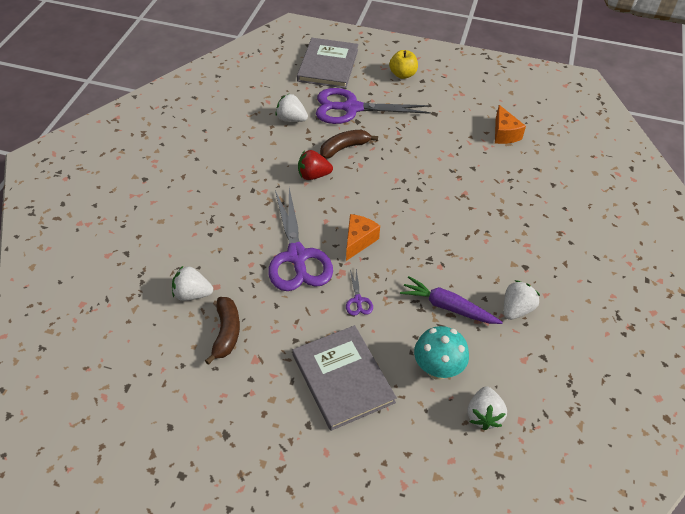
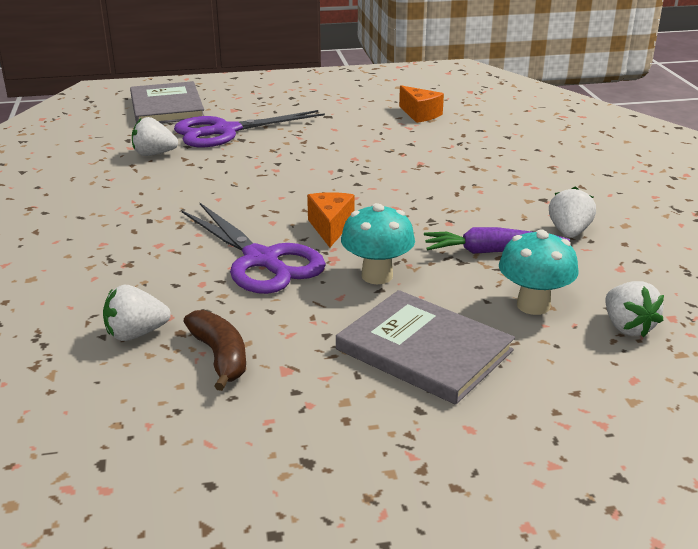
camera: 25 degrees left, 20 degrees down
(313, 175) = (223, 190): red strawberry -> none
(344, 148) = (244, 161): brown banana -> none
(358, 300) = (377, 276): purple scissors -> turquoise mushroom
(402, 74) = (264, 97): yellow apple -> none

